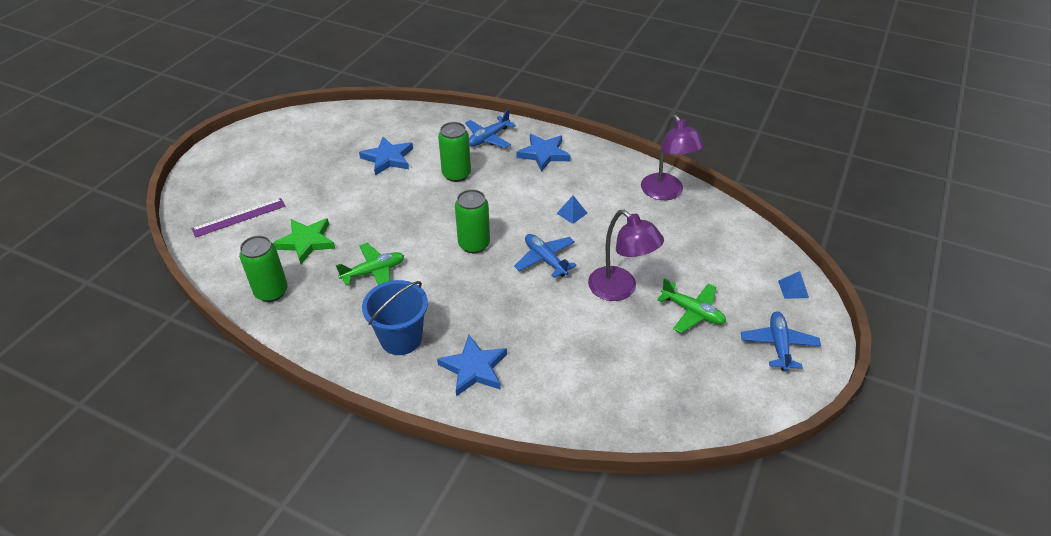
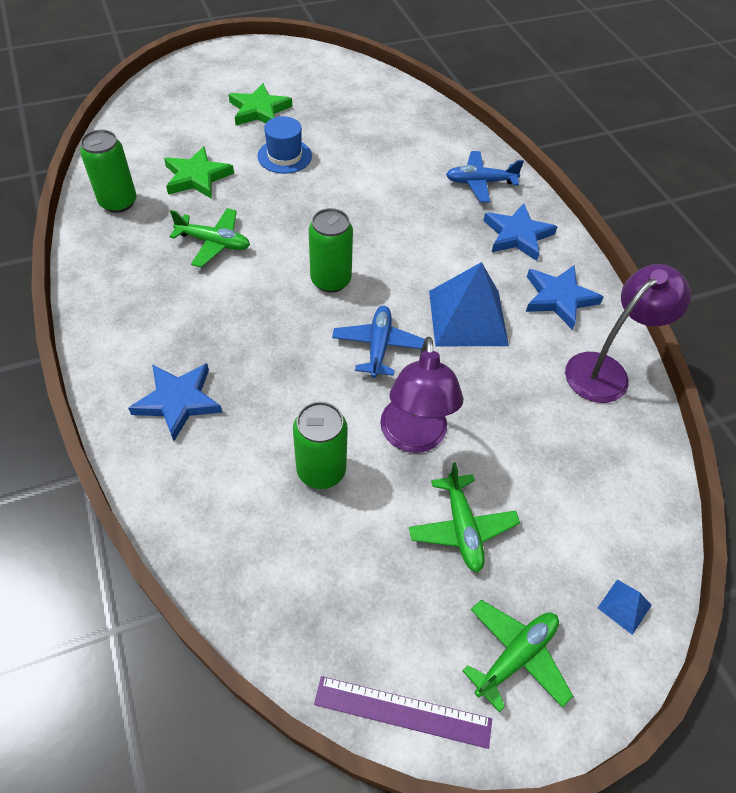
camera: 40 degrees right, 10 degrees up
(239, 217) = (176, 120): purple ruler -> purple ruler (402, 712)
(292, 176) = (259, 110): none -> green star
(349, 194) = (284, 156): none -> blue hat
(388, 158) = (359, 144): blue star -> blue star (559, 298)
(401, 338) = (157, 322): blue bucket -> none
(456, 174) = (402, 199): green can -> green can (321, 470)
(572, 213) = (468, 317): blue pyramid -> blue pyramid, size x2.36
(666, 193) = (605, 370): purple lamp -> purple lamp turned 150 degrees counterclockwise
(778, 345) = (515, 656): blue plane -> green plane

